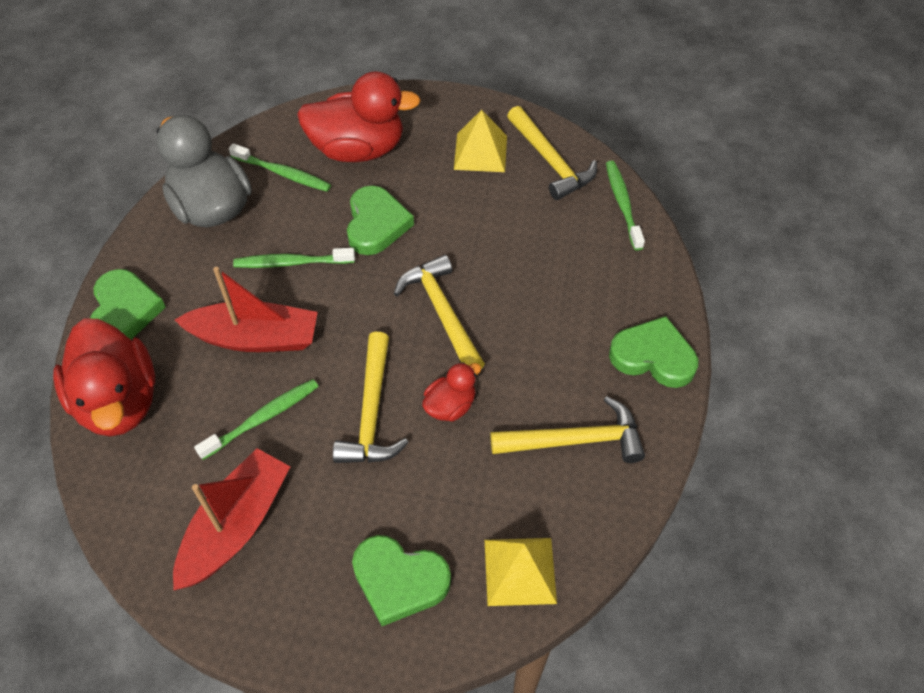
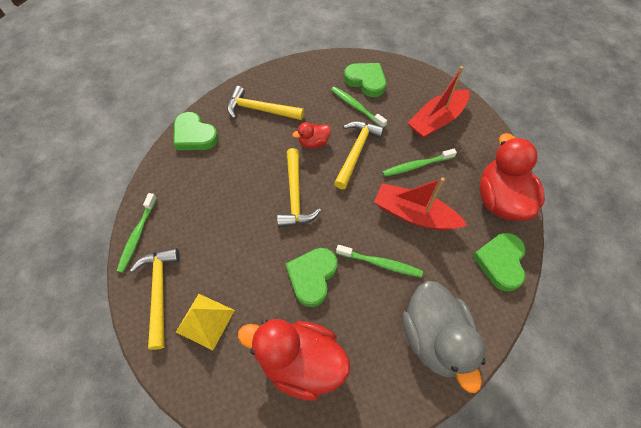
camera: 160 degrees left, 5 degrees up
(283, 173) = (370, 356): green toothbrush -> green toothbrush (356, 107)
(520, 571) = (313, 71): yellow pyramid -> none

